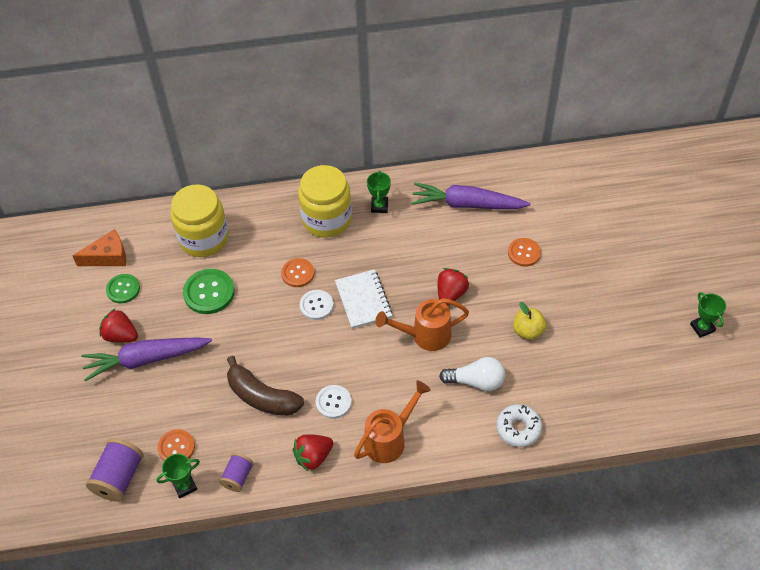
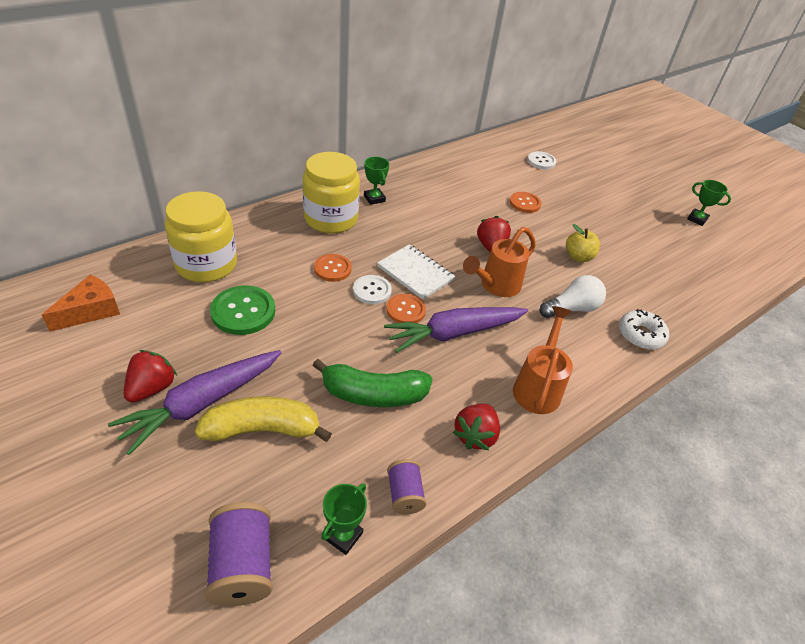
camera: 35 degrees left, 10 degrees down
(121, 335) = (152, 388): red strawberry -> red strawberry turned 120 degrees clockwise
(123, 289) = (129, 338): green button -> none
(174, 394) = (263, 429): none -> yellow banana
(176, 447) = (303, 491): orange button -> orange button (406, 310)
(262, 396) = (373, 394): brown banana -> green banana
(333, 402) = (455, 372): white button -> white button (541, 161)
(467, 204) = (450, 181): purple carrot -> purple carrot (454, 333)

